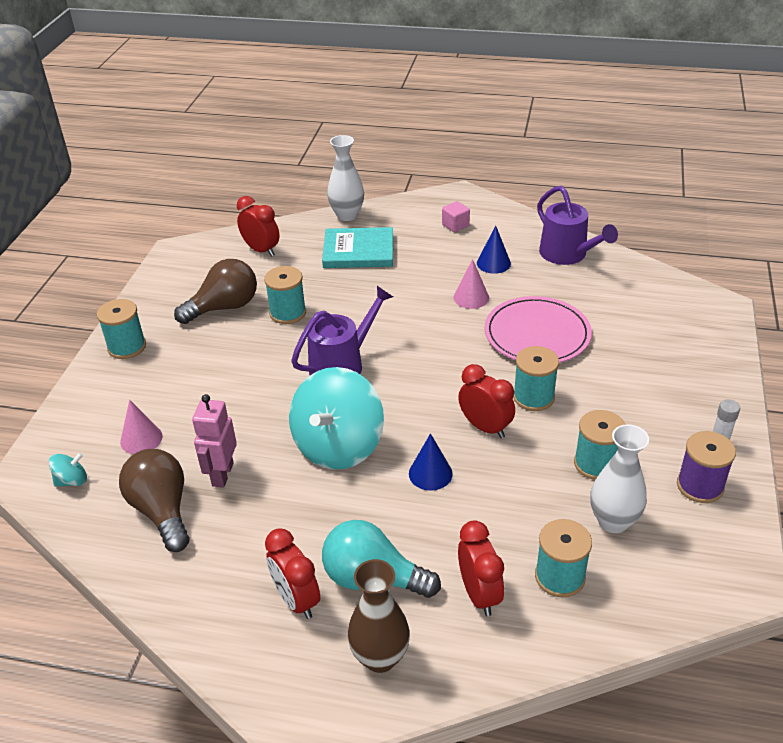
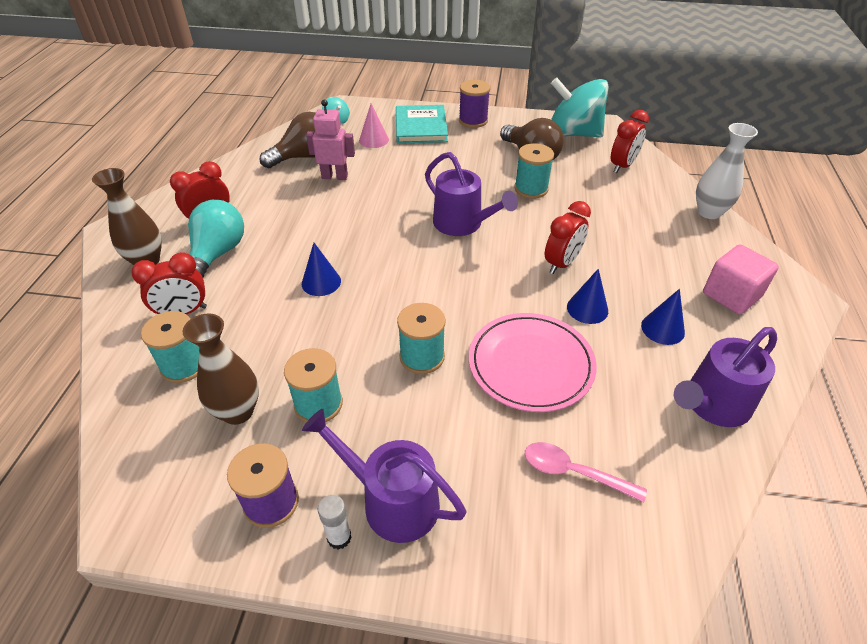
camera: 85 degrees right, 5 degrees up
(127, 347) = (473, 120): turquoise spool -> purple spool
(338, 446) = (359, 228): turquoise spinning top -> turquoise spinning top (573, 134)
(358, 251) = (645, 224): turquoise book -> turquoise book (421, 127)
(455, 225) = (731, 295): pink cube -> pink cube, size x1.71
(471, 297) = (587, 308): pink cone -> blue cone
(485, 427) = (377, 318): red clock -> red clock (562, 263)
(613, 521) = (238, 411): white vase -> brown vase
(636, 323) = (574, 472): none -> pink spoon
(681, 414) = (392, 501): none -> purple watering can

